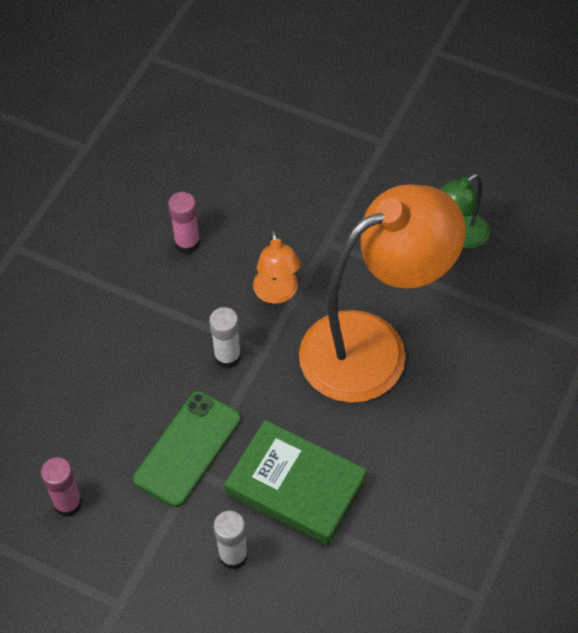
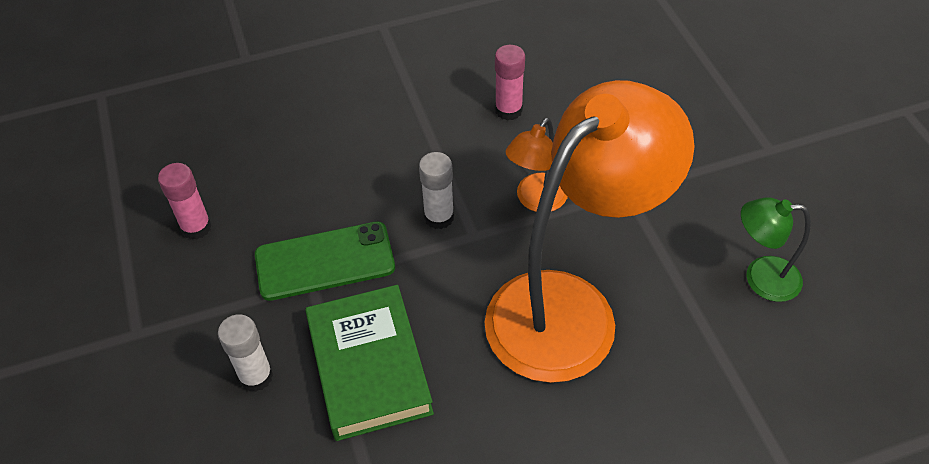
camera: 45 degrees right, 5 degrees down
(373, 347) = (570, 308): orange lamp -> orange lamp turned 60 degrees counterclockwise

